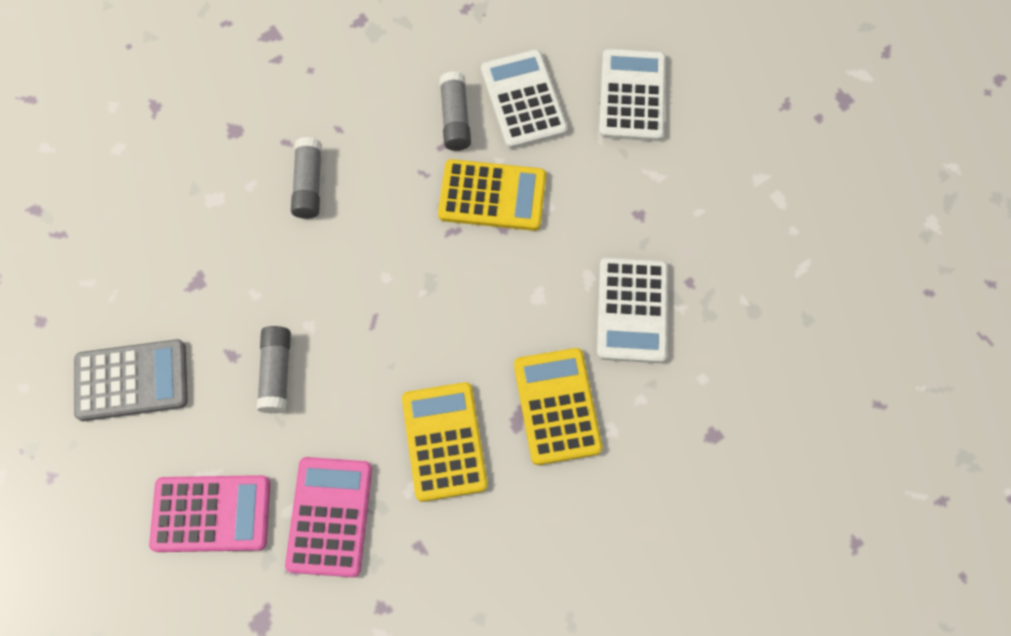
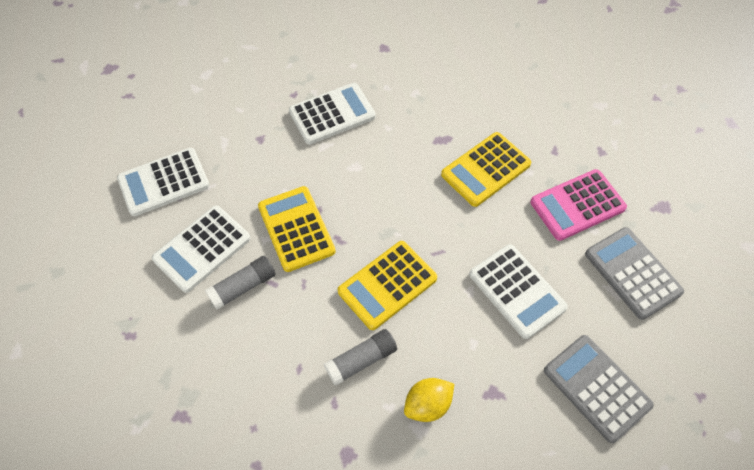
camera: 120 degrees left, 10 degrees down
(211, 513) = (632, 273): pink calculator -> grey calculator
(228, 218) = (427, 405): none -> yellow lemon
(277, 373) = (517, 291): grey glue stick -> white calculator
(557, 406) = (420, 124): yellow calculator -> yellow calculator (387, 285)

